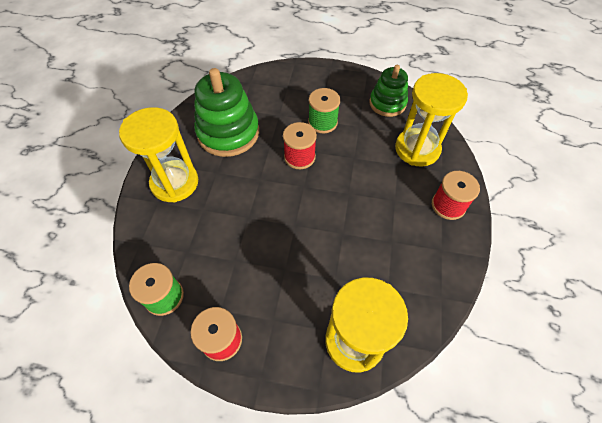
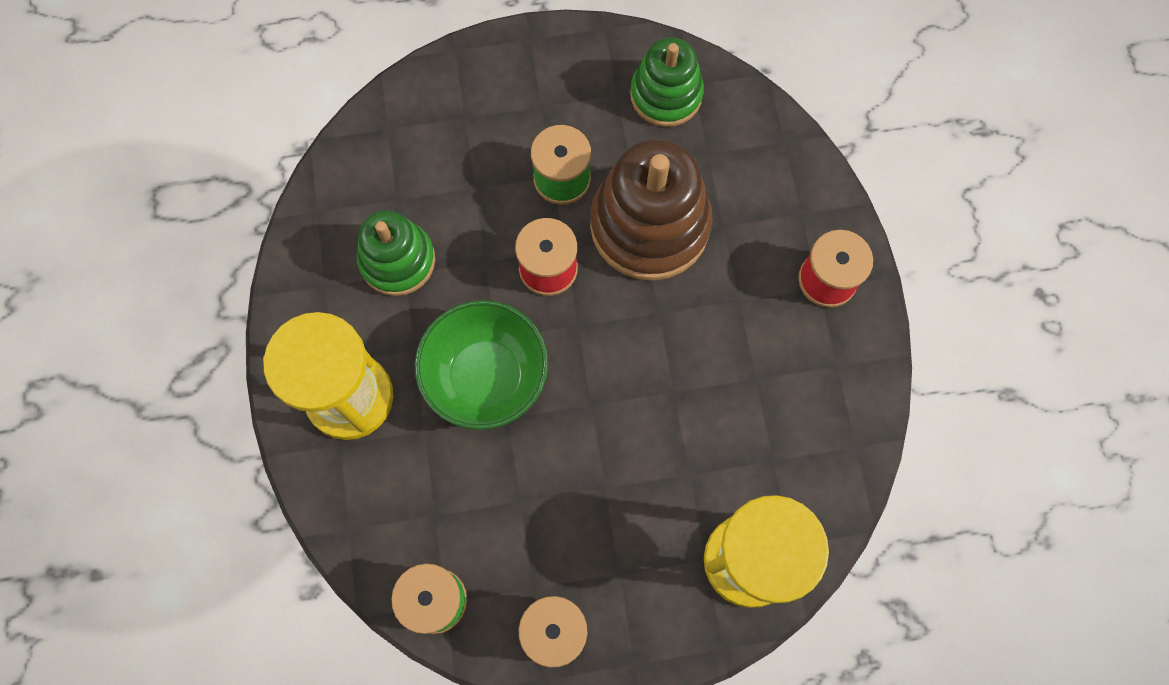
camera: 20 degrees left, 15 degrees up
(228, 133) = (397, 260): green stacking toy -> green stacking toy, size x0.63
(246, 195) = (486, 377): none -> green bowl
(359, 153) = (649, 225): none -> brown stacking toy
(417, 149) = (747, 182): yellow hourglass -> none

